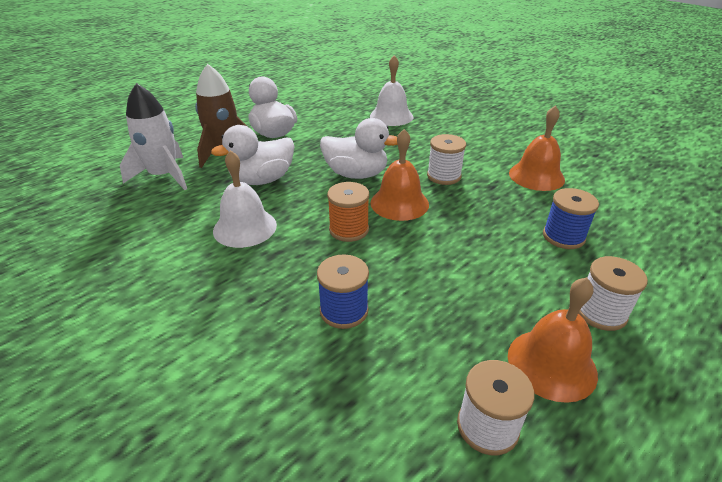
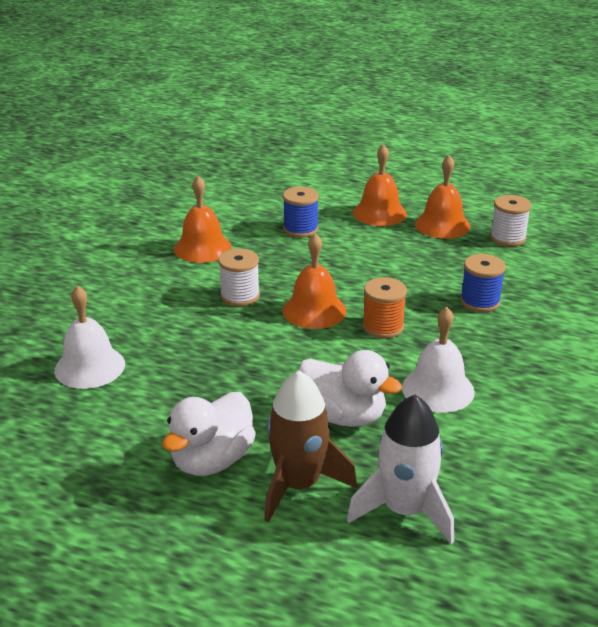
camera: 115 degrees left, 5 degrees down
(356, 174) = (277, 351): white duck -> none
(600, 312) = (379, 213): white spool -> orange bell

